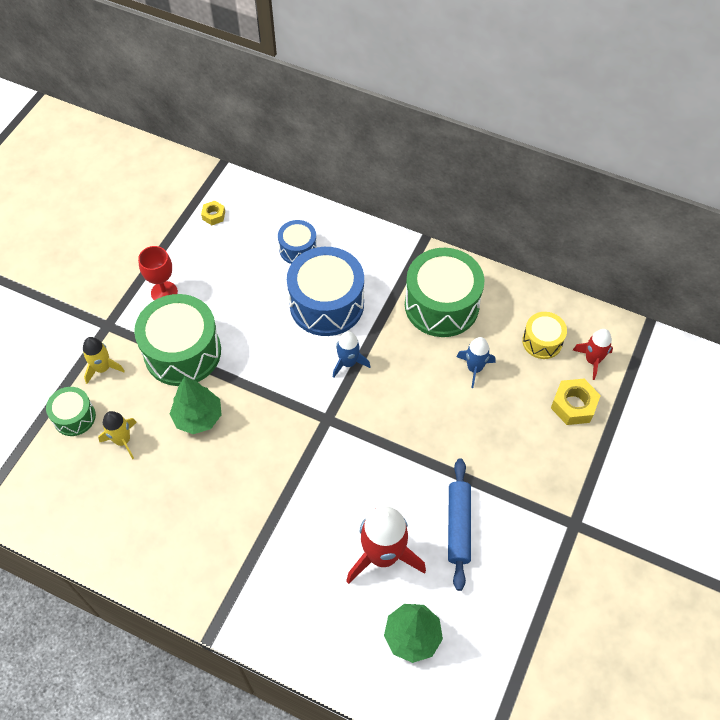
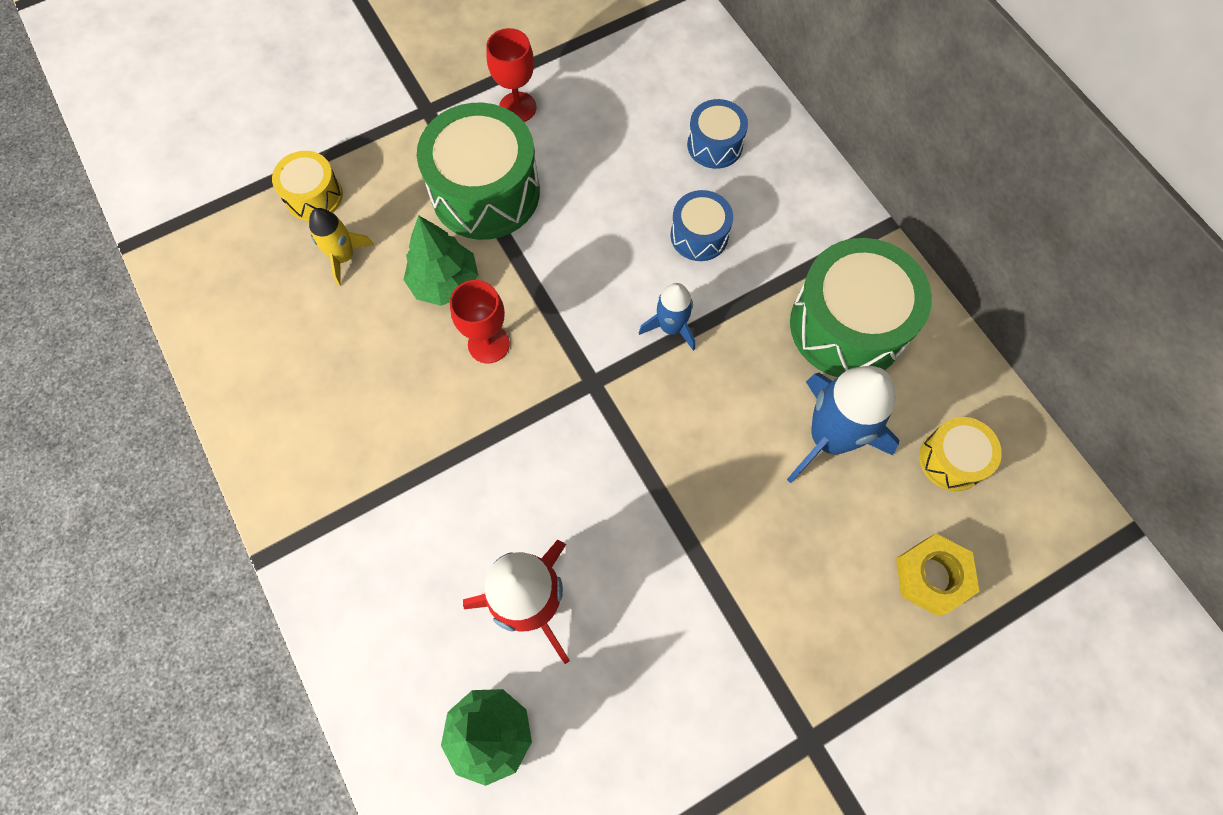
camera: 35 degrees right, 10 degrees up
(74, 417) = (314, 196): green drum -> yellow drum
(103, 368) = (385, 158): yellow rocket -> none
(213, 215) = (643, 46): yellow nut -> none
(251, 435) = (488, 344): none -> red goblet
(326, 304) = (699, 235): blue drum -> blue drum, size x0.52
(458, 526) = (654, 633): blue rolling pin -> none
(474, 368) = (829, 437): blue rocket -> blue rocket, size x1.81
(592, 360) = (1005, 531): red rocket -> none

